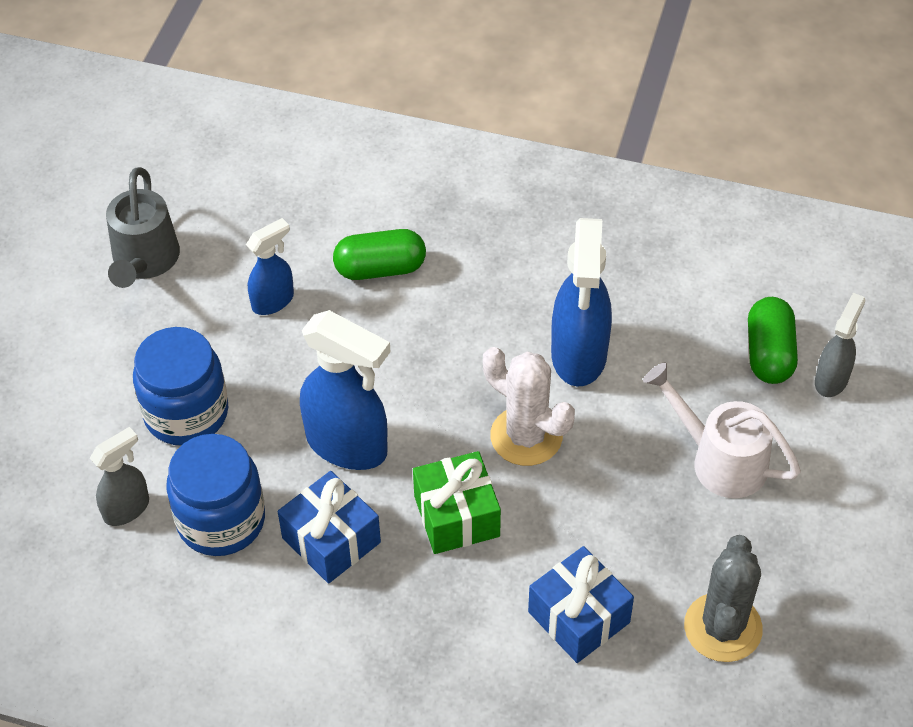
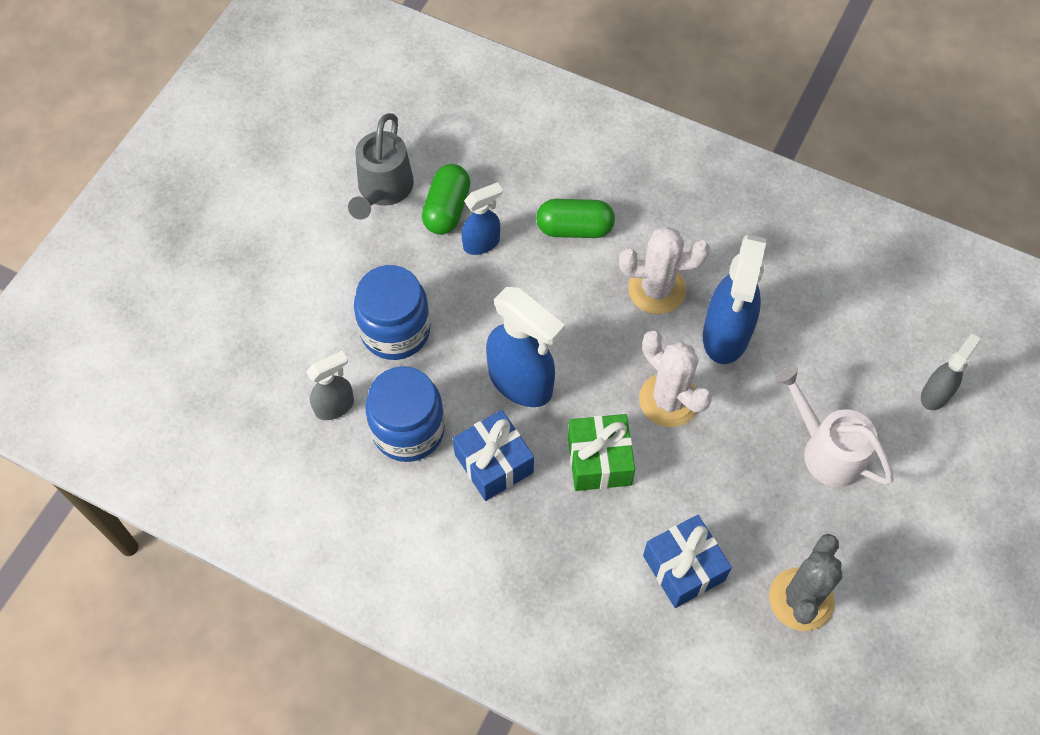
camera: 10 degrees right, 10 degrees up
(489, 319) = (656, 289): none -> white cactus
(769, 353) = (887, 361): green capsule -> green capsule (447, 209)

